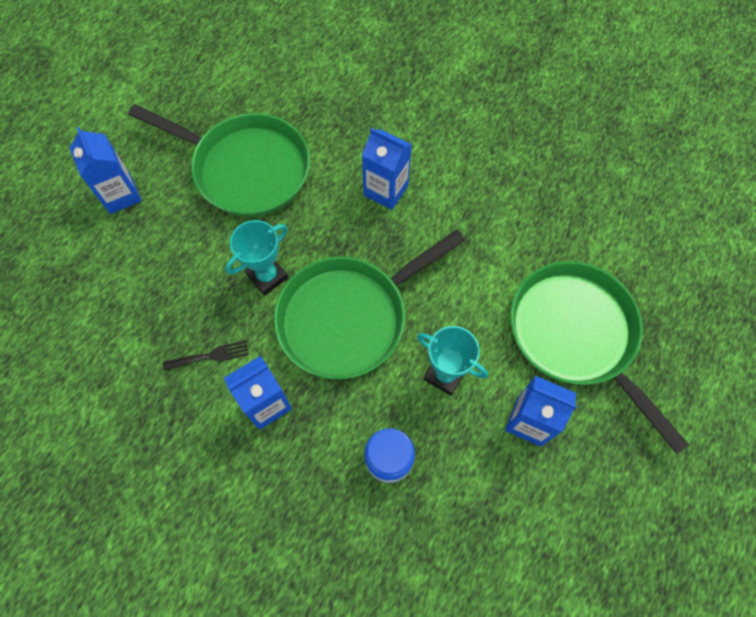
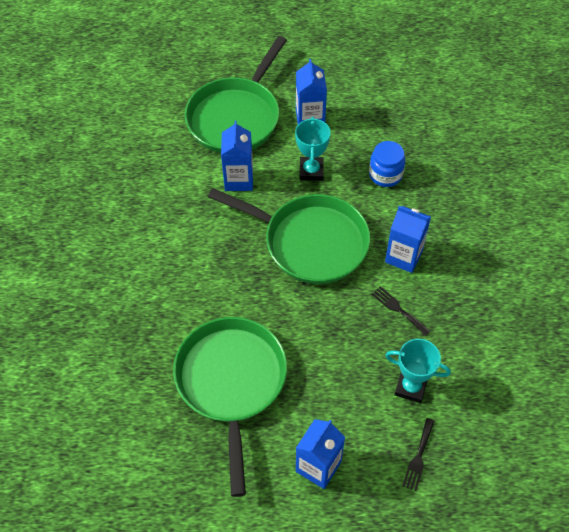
camera: 120 degrees left, 10 degrees down
(61, 277) = (418, 457): none -> black fork
(267, 276) = (315, 309): turquoise trophy -> turquoise trophy (411, 387)
(386, 190) = (190, 271): blue carton -> blue carton (239, 180)

